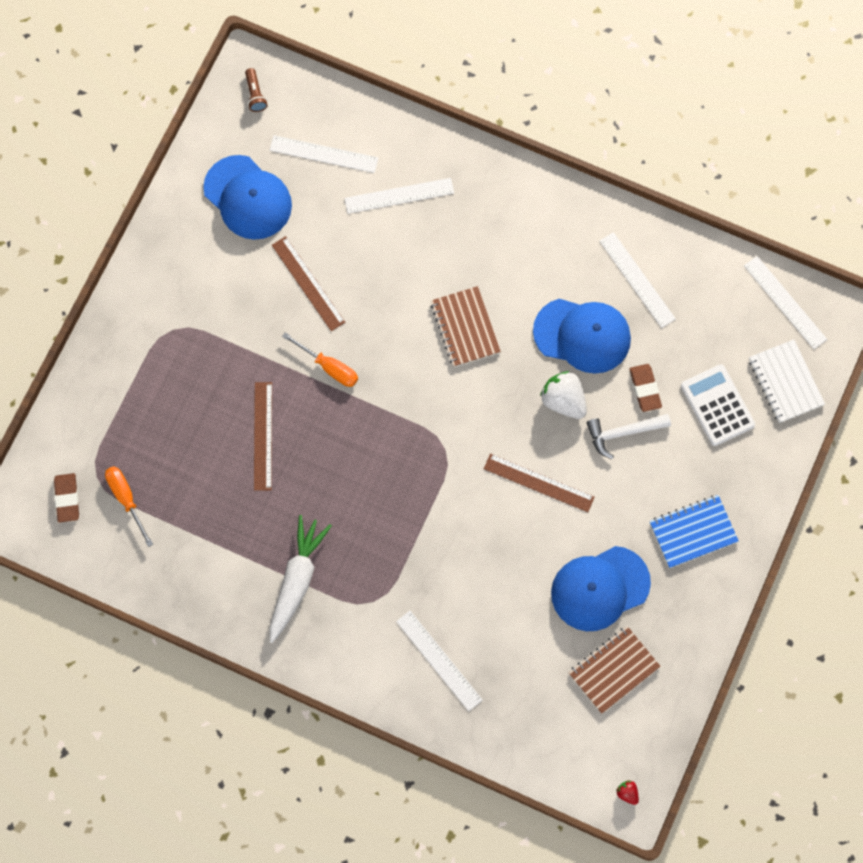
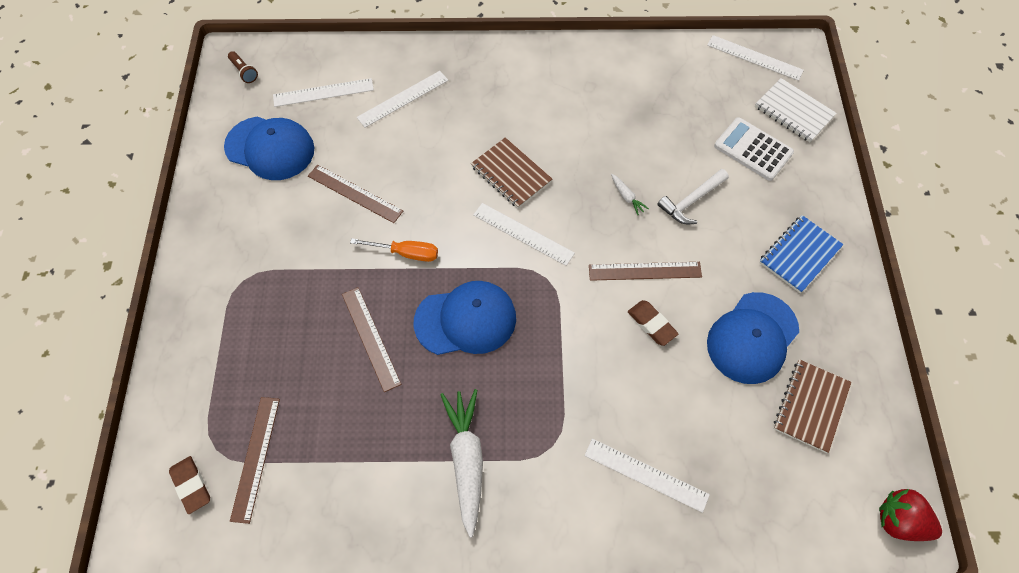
camera: 25 degrees left, 10 degrees down
(126, 499) = (255, 458): orange screwdriver -> brown ruler
(563, 401) = (626, 197): white strawberry -> white carrot
(582, 335) = (612, 141): blue cap -> blue cap (465, 320)
(627, 793) = (899, 521): red strawberry -> red strawberry, size x2.10
(637, 280) = (631, 85): white ruler -> white ruler (523, 234)
(645, 389) = (688, 160): brown eraser -> brown eraser (652, 324)

